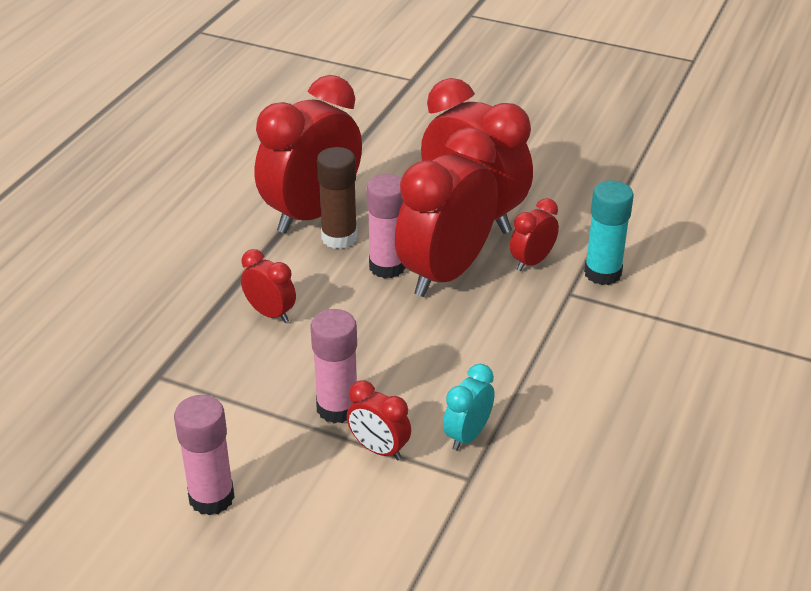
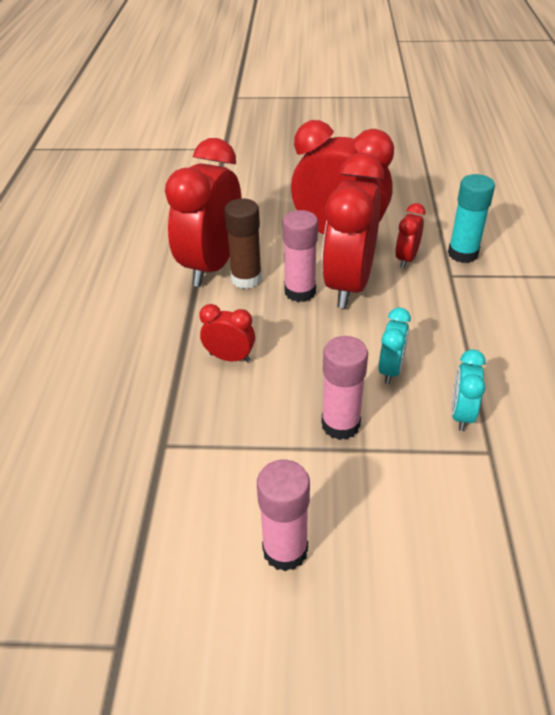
camera: 20 degrees left, 5 degrees up
(379, 449) = (400, 450): red clock -> none
(426, 372) = (390, 369): none -> turquoise clock

